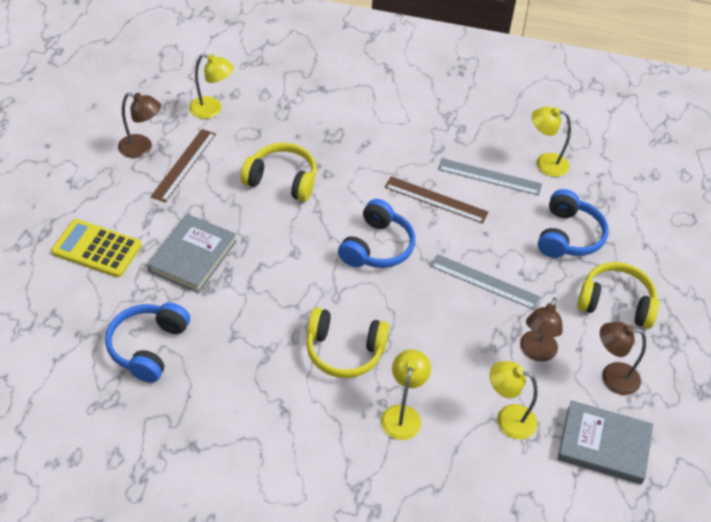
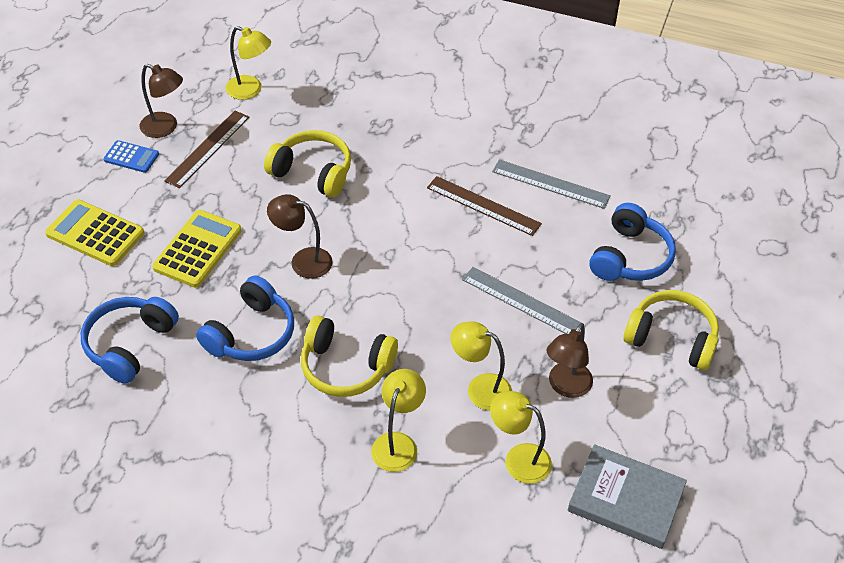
camera: 10 degrees right, 0 degrees up
(116, 177) = (131, 157): none -> blue calculator
(193, 256) = (198, 249): grey book -> yellow calculator
(377, 247) = (405, 254): blue headphones -> blue headphones (251, 333)
(545, 163) = (618, 173): yellow lamp -> yellow lamp (480, 388)
(612, 377) = (650, 422): brown lamp -> brown lamp (303, 261)

